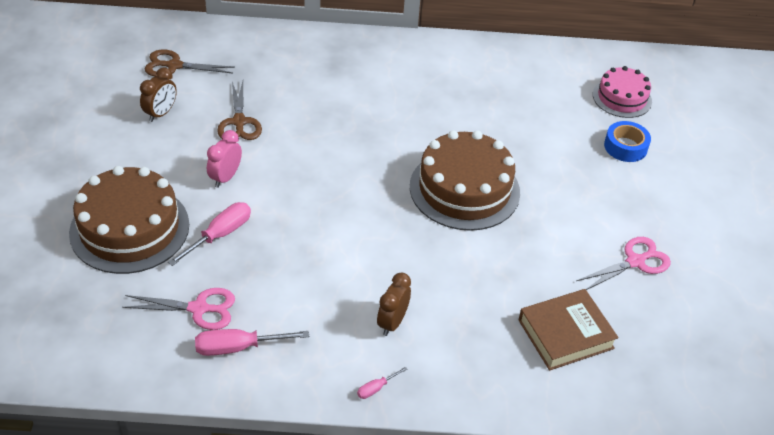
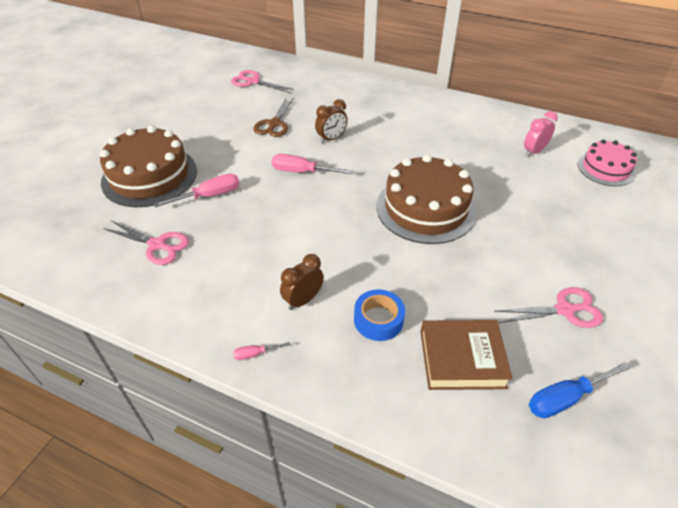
camera: 25 degrees right, 0 degrees up
(161, 113) = (224, 108): brown clock -> brown clock (331, 139)
(174, 66) = (253, 81): brown scissors -> pink scissors
(225, 177) = (240, 158): pink clock -> pink clock (534, 151)
(238, 347) = (166, 283): pink screwdriver -> pink screwdriver (302, 172)
(625, 147) = (594, 208): blue tape -> blue tape (378, 320)
(663, 341) = (565, 398): none -> blue screwdriver

